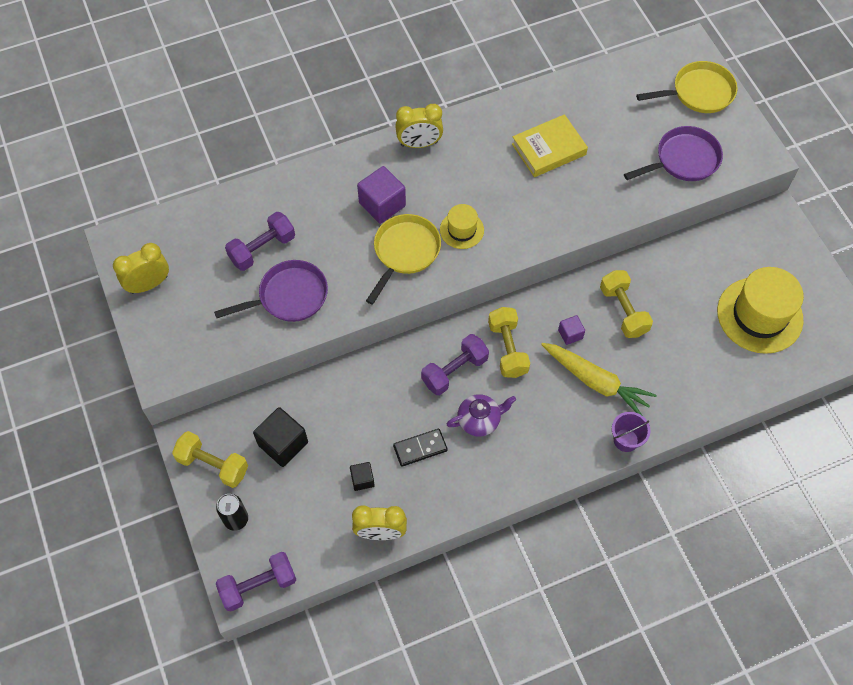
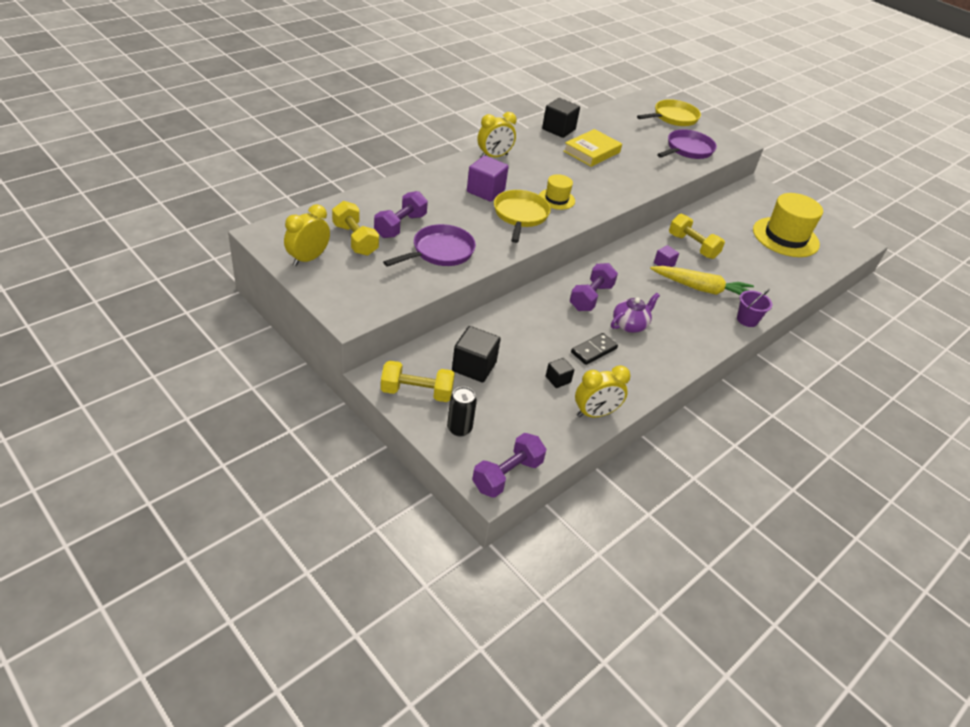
camera: 25 degrees left, 20 degrees down
(507, 349) = (623, 278): yellow dumbbell -> yellow dumbbell (355, 240)
(525, 101) = (558, 129): none -> black cube

